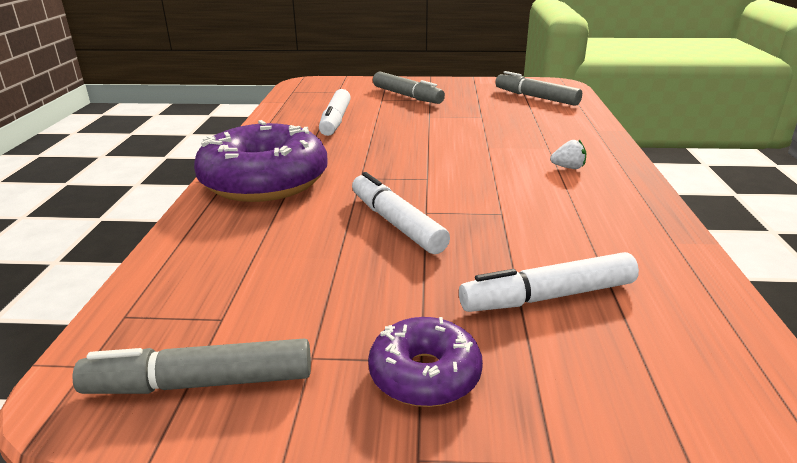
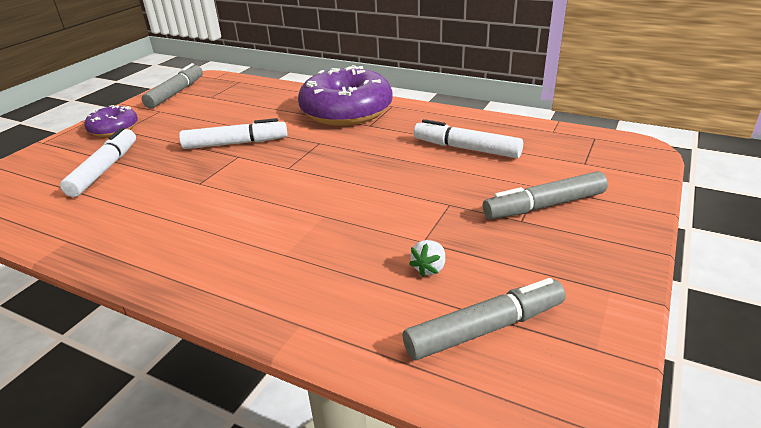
camera: 115 degrees right, 5 degrees up
(568, 167) = (226, 245): white strawberry -> white strawberry (429, 268)

